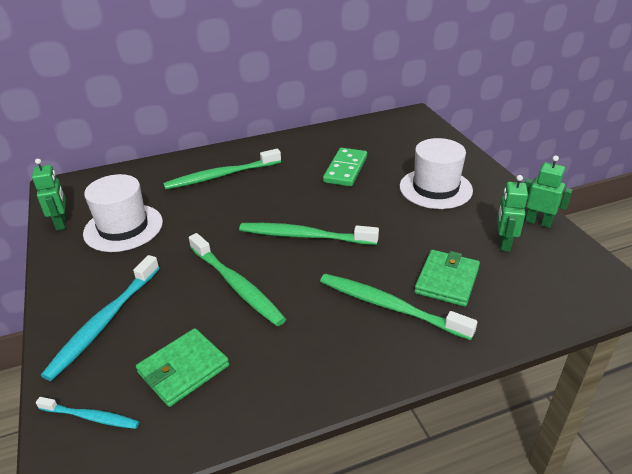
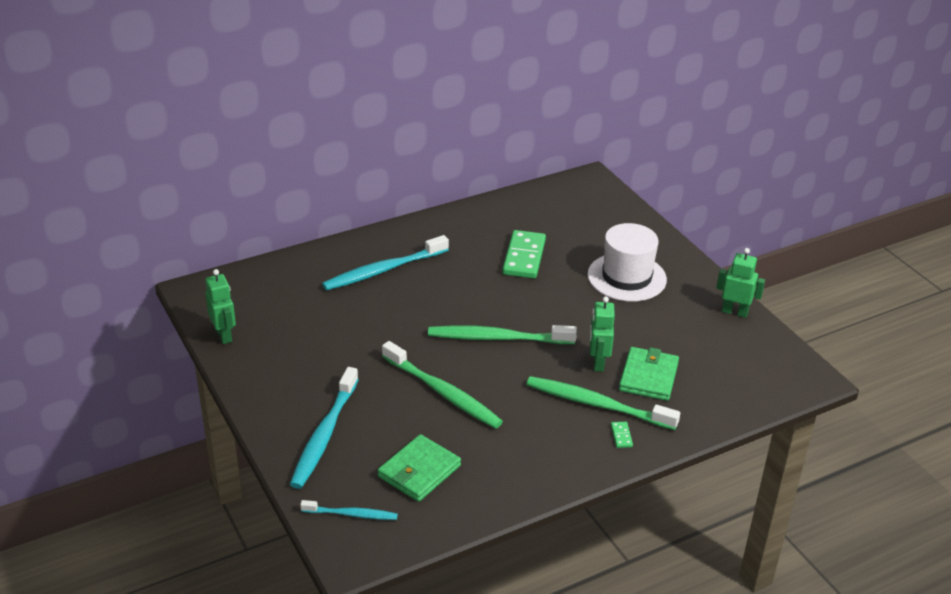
camera: 10 degrees left, 0 degrees up
(123, 227) = (297, 337): white hat -> none
(221, 176) = (383, 270): green toothbrush -> turquoise toothbrush
(410, 343) = (621, 436): none -> green domino
(504, 243) = (701, 336): green robot -> green robot (598, 362)

